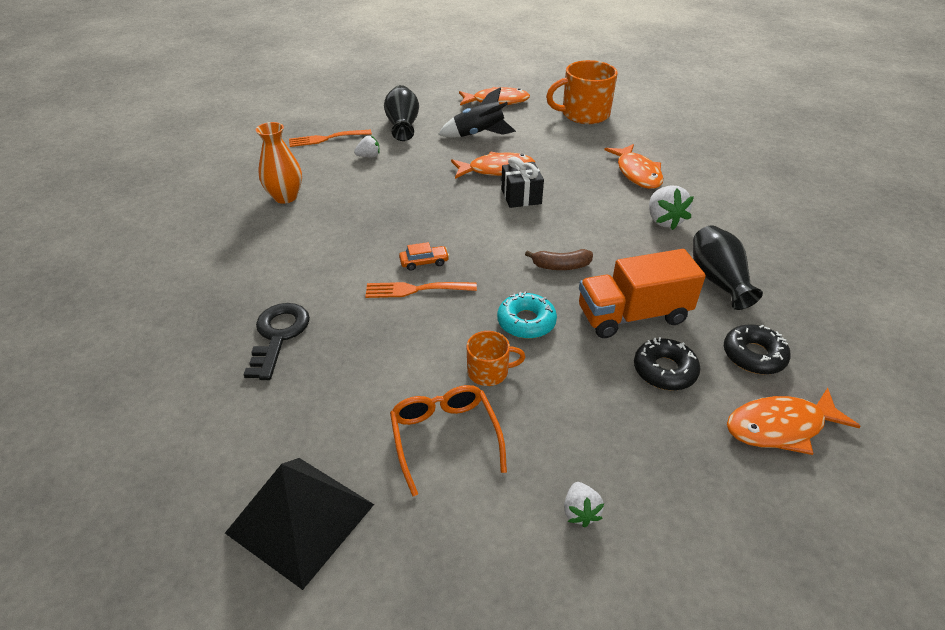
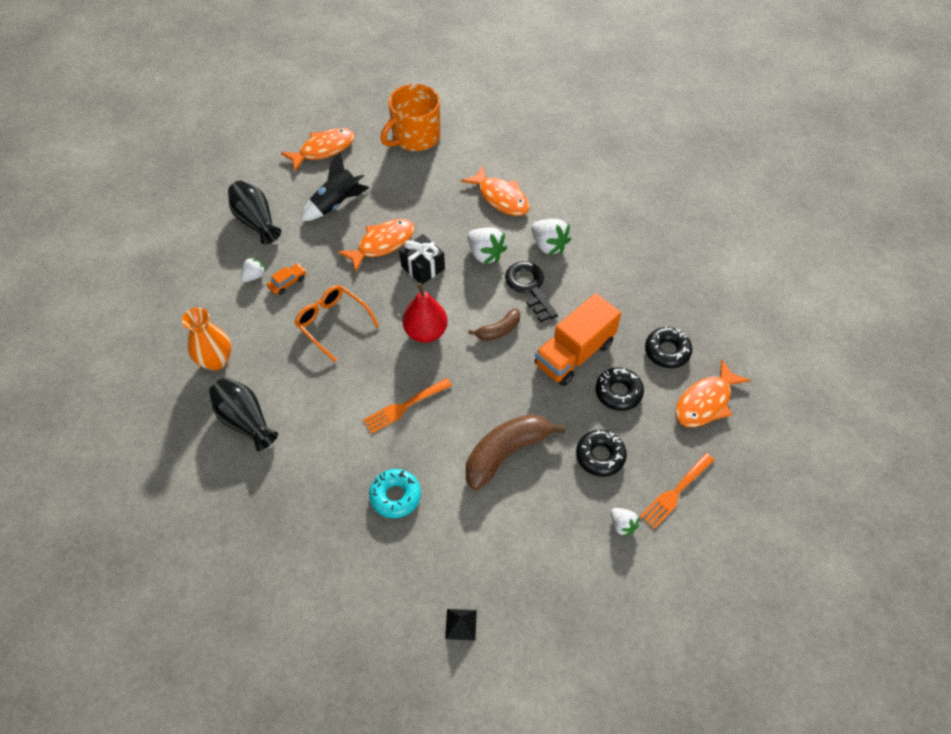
camera: 30 degrees left, 15 degrees up
(278, 335) = (331, 501): black key -> black key (529, 287)
(301, 518) = (461, 624): black pyramid -> black pyramid, size x0.40
(326, 139) = (194, 270): orange fork -> orange fork (675, 492)
(424, 262) = (392, 376): orange car -> orange car (287, 282)
(445, 438) = (511, 519): orange glasses -> orange glasses (332, 323)
(485, 242) = (426, 332): none -> red pear
(489, 372) = (506, 453): orange mug -> brown banana
(526, 322) = (505, 396): turquoise donut -> turquoise donut (395, 496)
(591, 206) = (485, 254): none -> white strawberry
(600, 423) = (600, 456): none -> black donut
(718, 280) = (615, 292): black vase -> black vase (245, 420)

